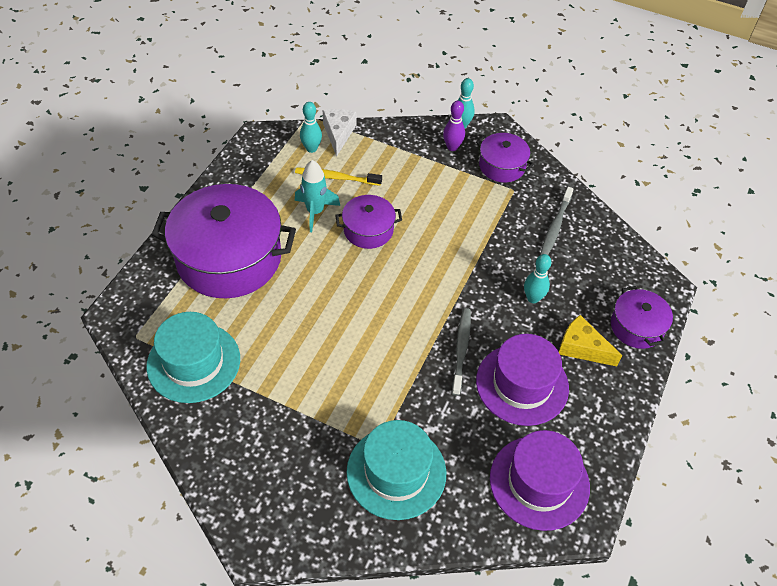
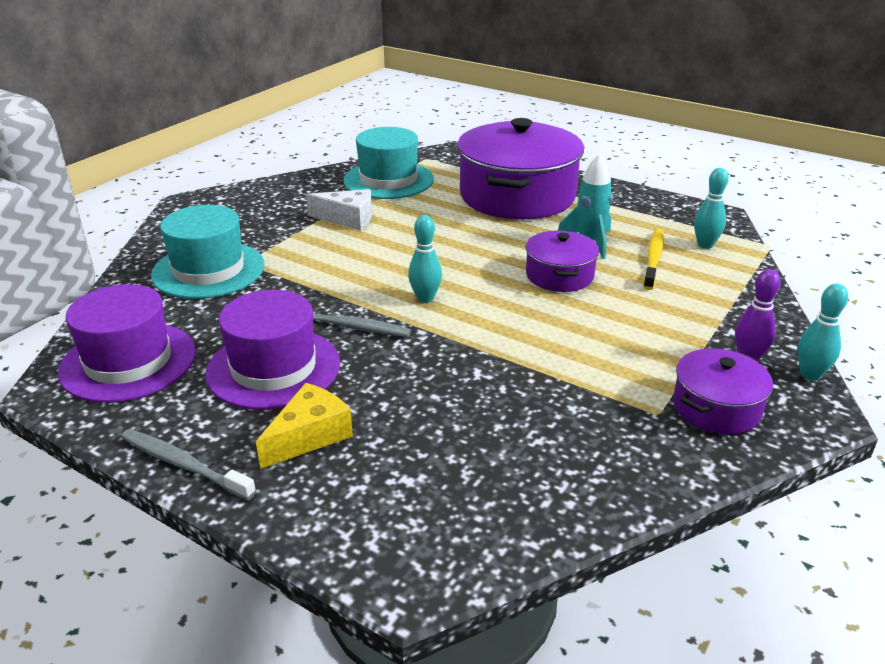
camera: 100 degrees right, 20 degrees down
(338, 134) = (742, 264): white cheese -> white cheese (348, 218)
(533, 298) = (418, 400): turquoise bowling pin -> turquoise bowling pin (425, 298)
(555, 226) = (572, 450): grey toothbrush -> grey toothbrush (183, 464)
(636, 327) = (328, 512): purple pot -> none

